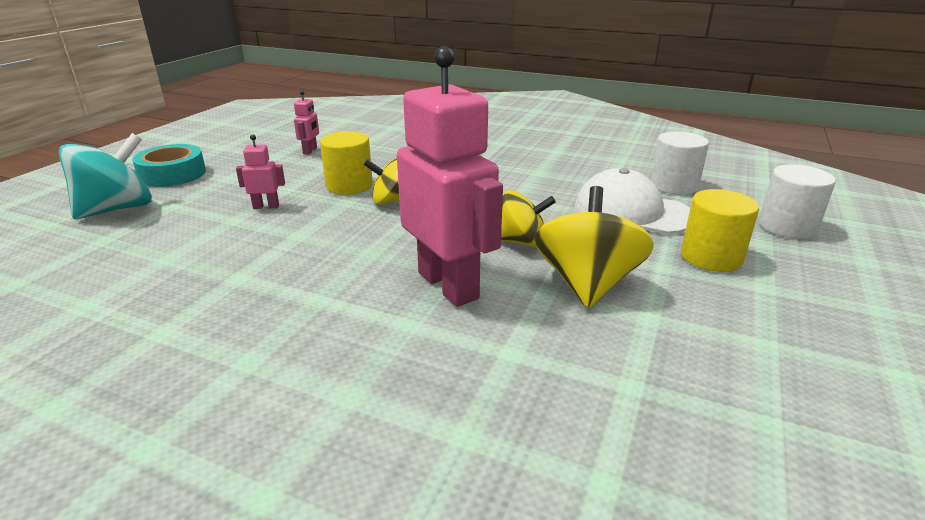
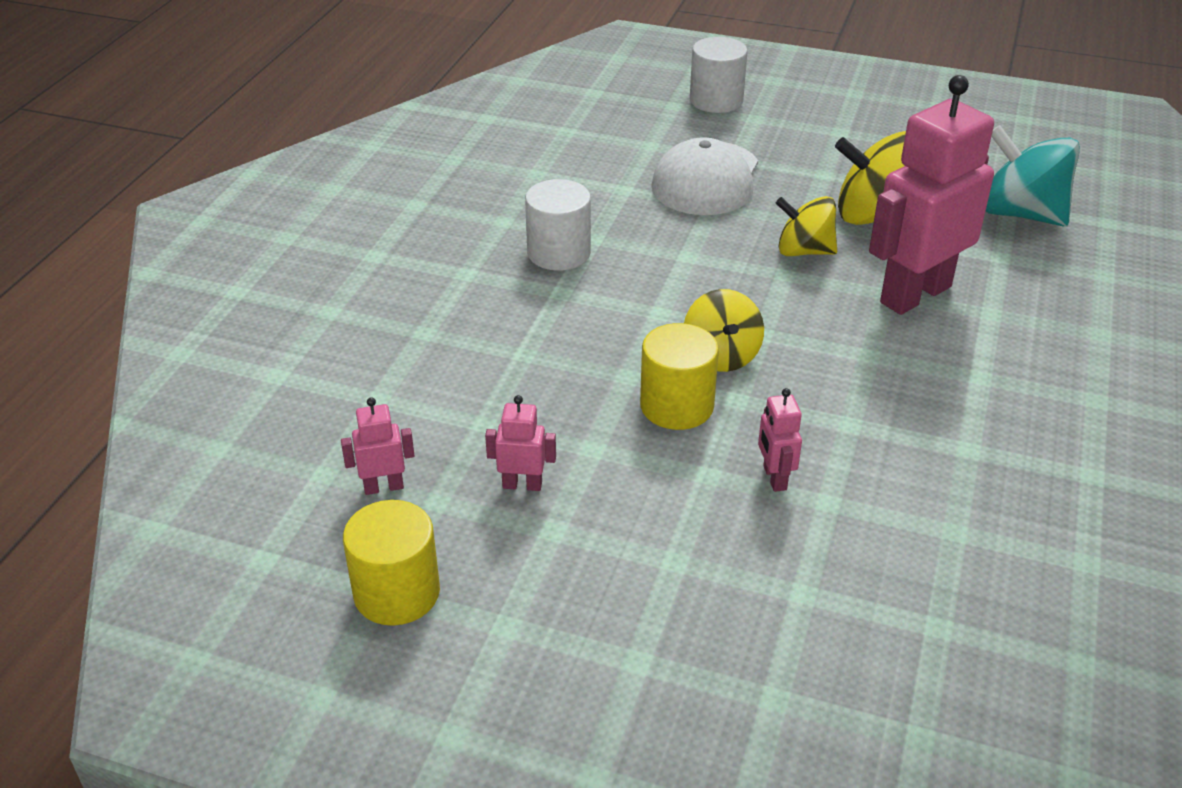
camera: 95 degrees left, 10 degrees up
(117, 209) = (836, 662): turquoise spinning top -> turquoise spinning top (1020, 213)
(172, 174) = (670, 650): turquoise tape -> none
(329, 128) = (383, 487): none -> pink robot
(522, 242) = (804, 251): yellow spinning top -> yellow spinning top turned 75 degrees counterclockwise
(674, 186) = (622, 146): white cylinder -> white cylinder (559, 253)
(711, 257) = (796, 148): yellow cylinder -> yellow cylinder (397, 593)

